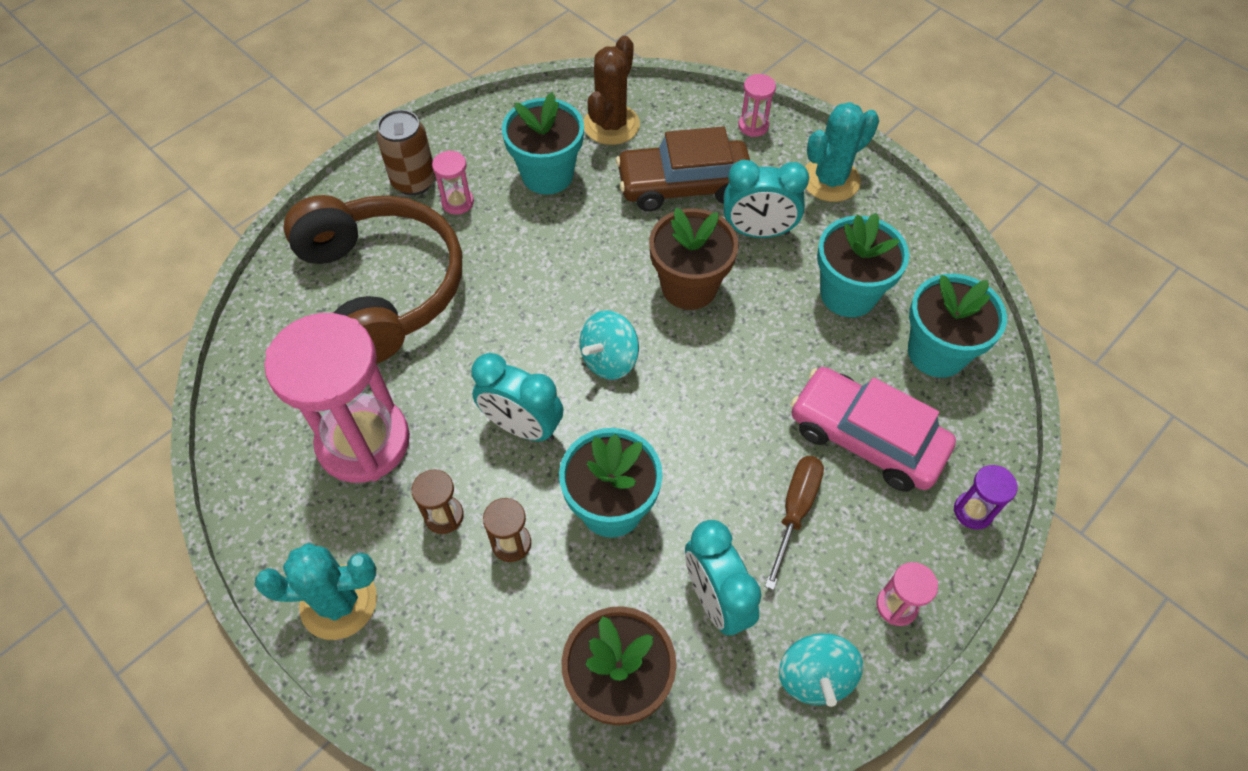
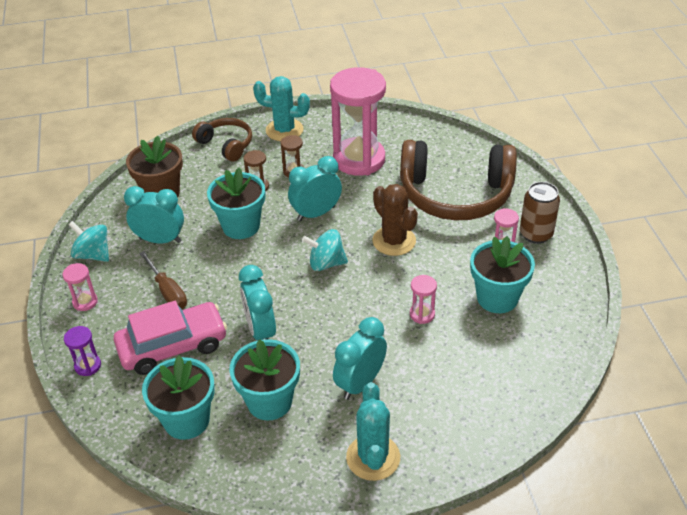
camera: 125 degrees right, 15 degrees down
(338, 602) = (284, 130): turquoise cactus -> turquoise cactus turned 75 degrees clockwise
(431, 674) = (226, 145): none -> brown headphones
(609, 359) = (326, 263): turquoise spinning top -> turquoise spinning top turned 75 degrees counterclockwise
(611, 125) = (525, 354): brown cactus -> brown cactus (394, 241)
(684, 185) = (434, 365): brown car -> none
(689, 287) = (346, 323): brown flower pot -> none
(753, 126) = (465, 441): pink hourglass -> pink hourglass (422, 314)
(767, 361) = (261, 331): none -> turquoise clock

